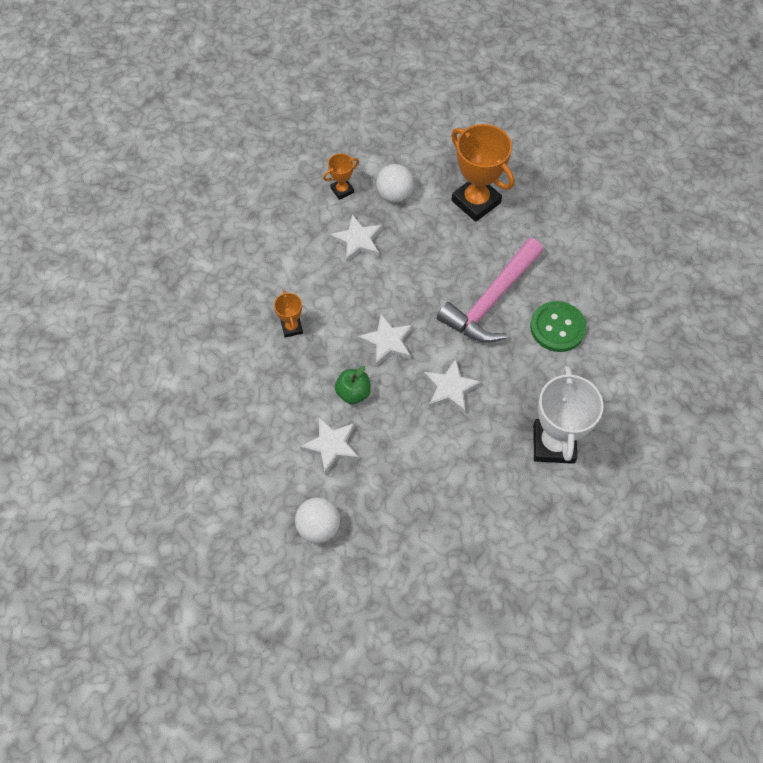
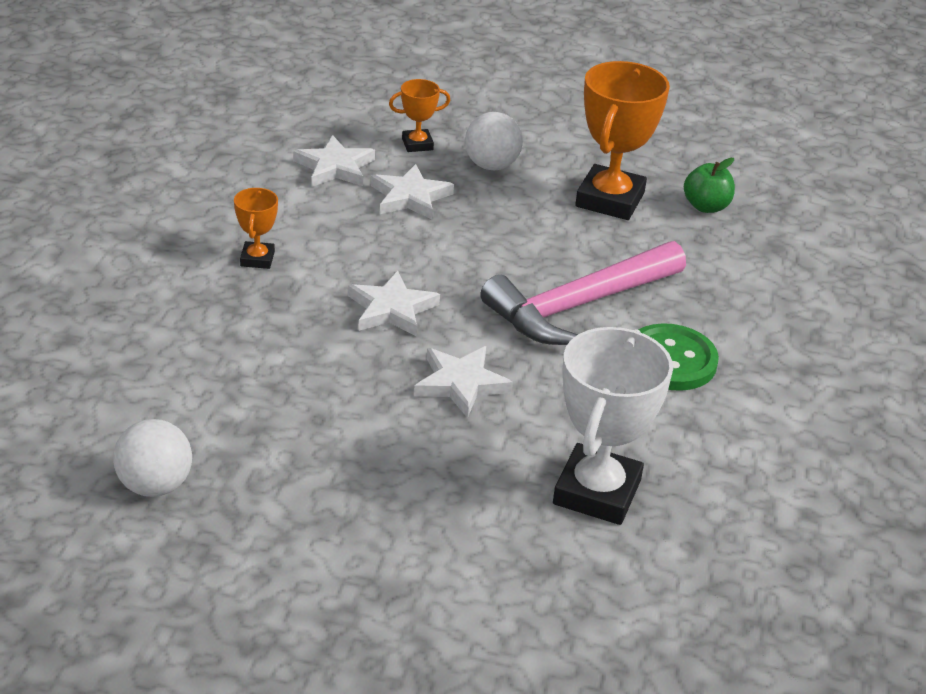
camera: 15 degrees right, 25 degrees down
(331, 446) = (235, 399): white star -> white star (334, 167)
(353, 393) = (306, 350): green apple -> green apple (706, 206)
(476, 202) = (610, 200): orange trophy -> orange trophy turned 45 degrees clockwise

